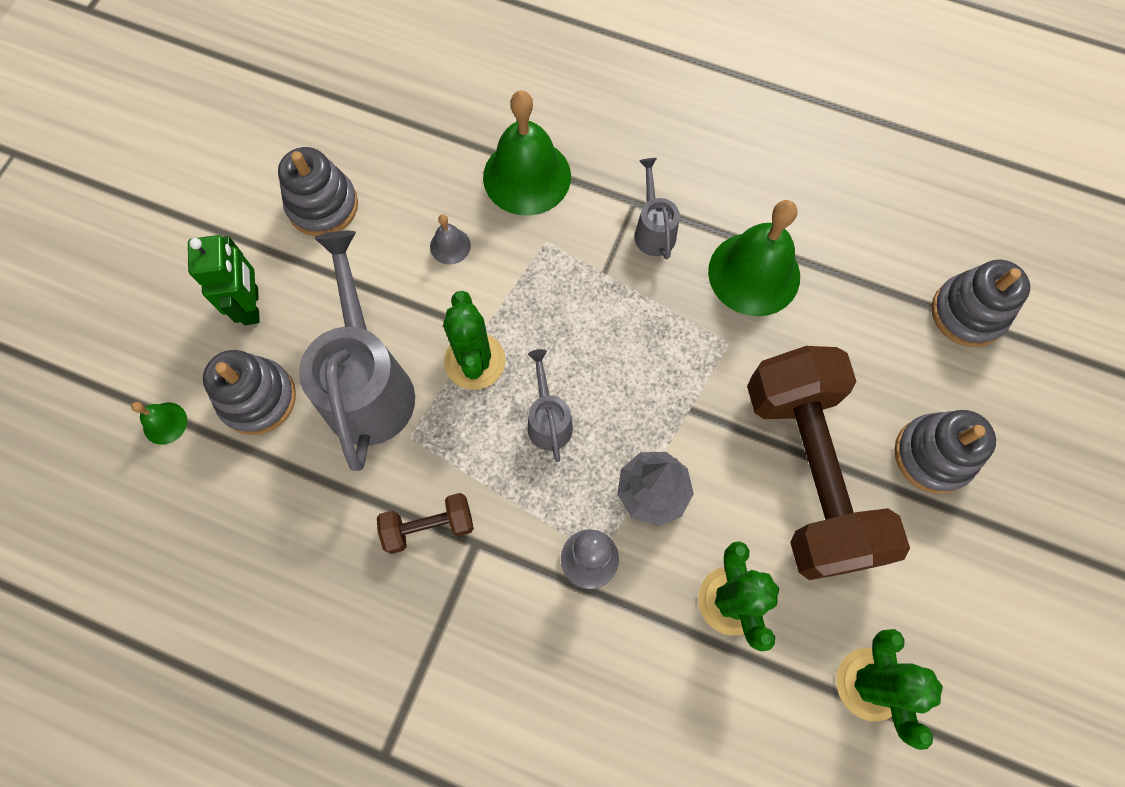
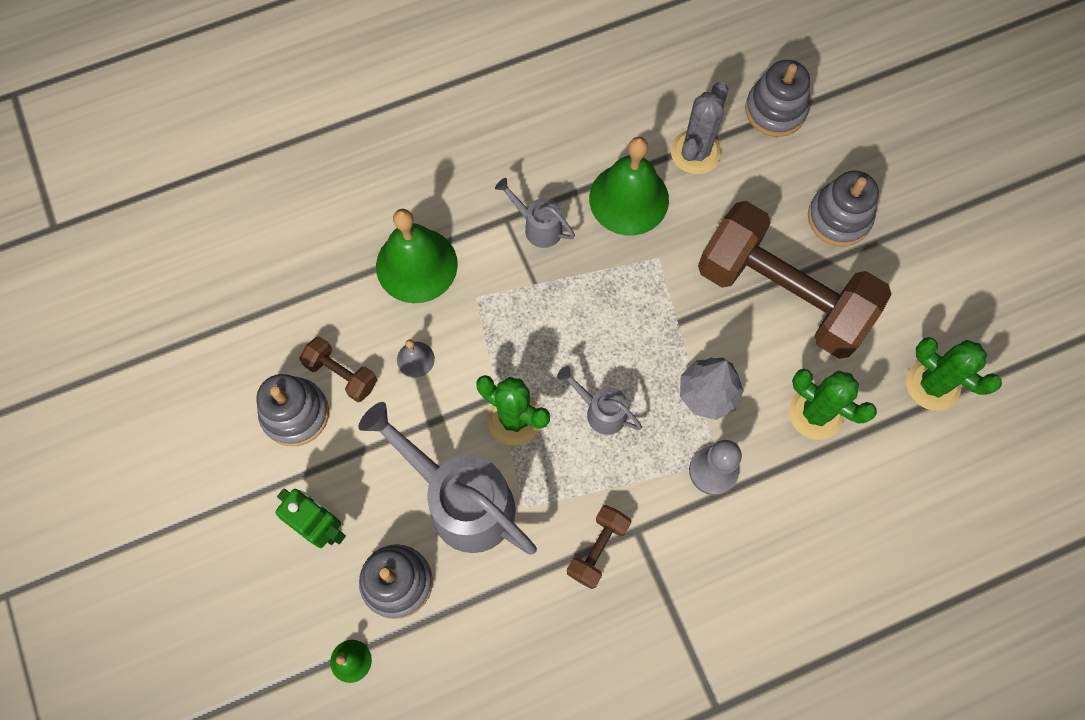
camera: 45 degrees left, 0 degrees up
(385, 207) = (341, 374): none -> brown dumbbell
(854, 286) = (695, 152): none -> grey cactus

